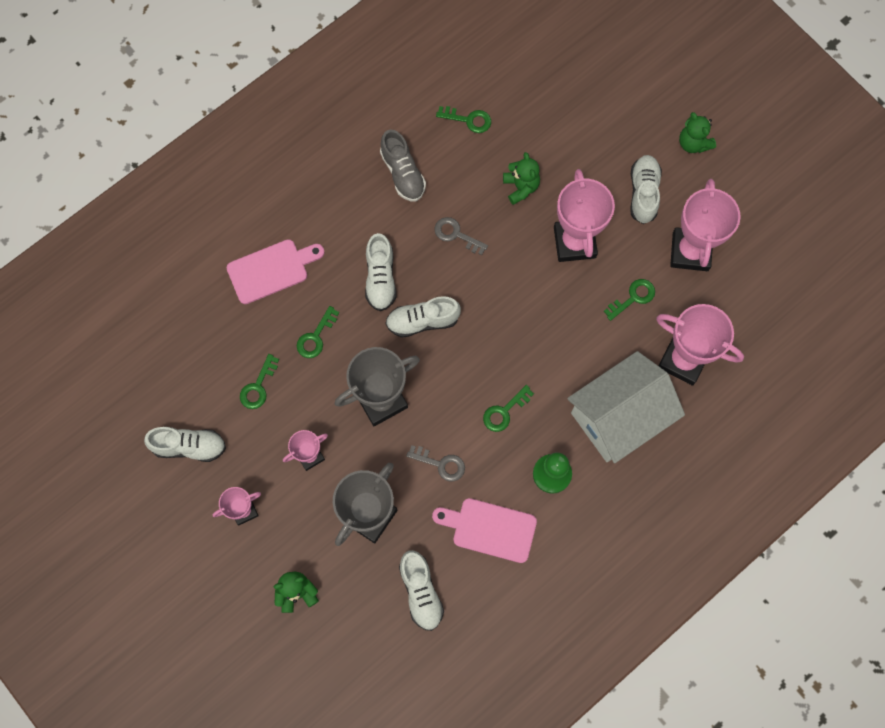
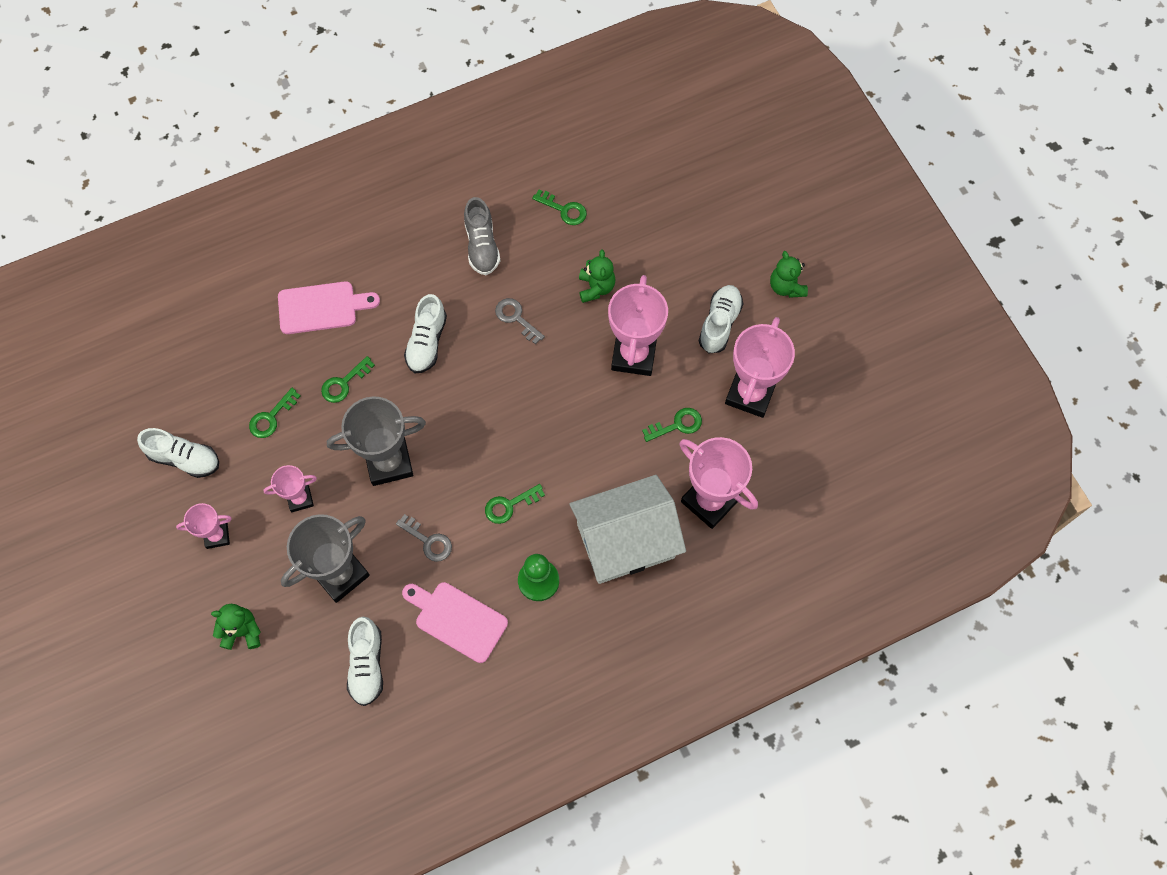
camera: 15 degrees right, 5 degrees down
(422, 321) = (455, 394): white shoe -> none

